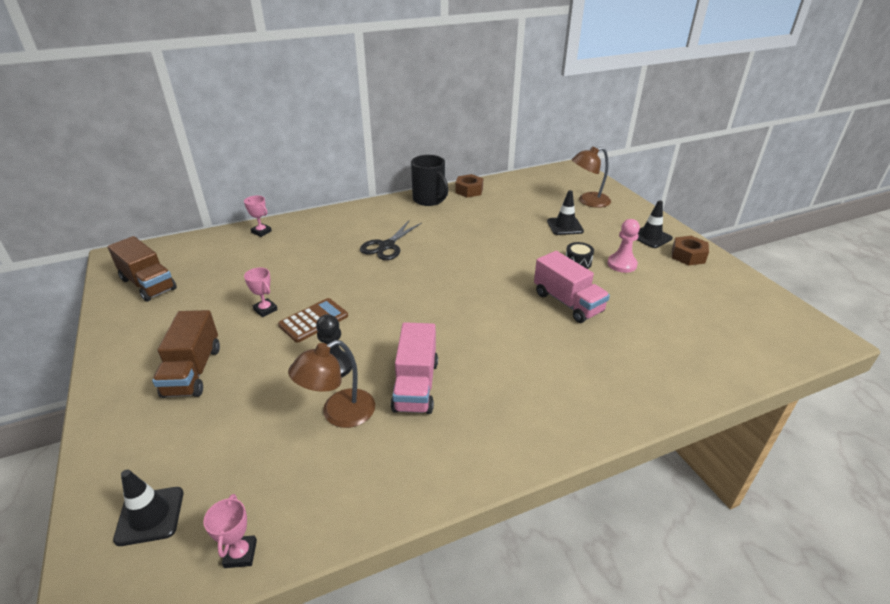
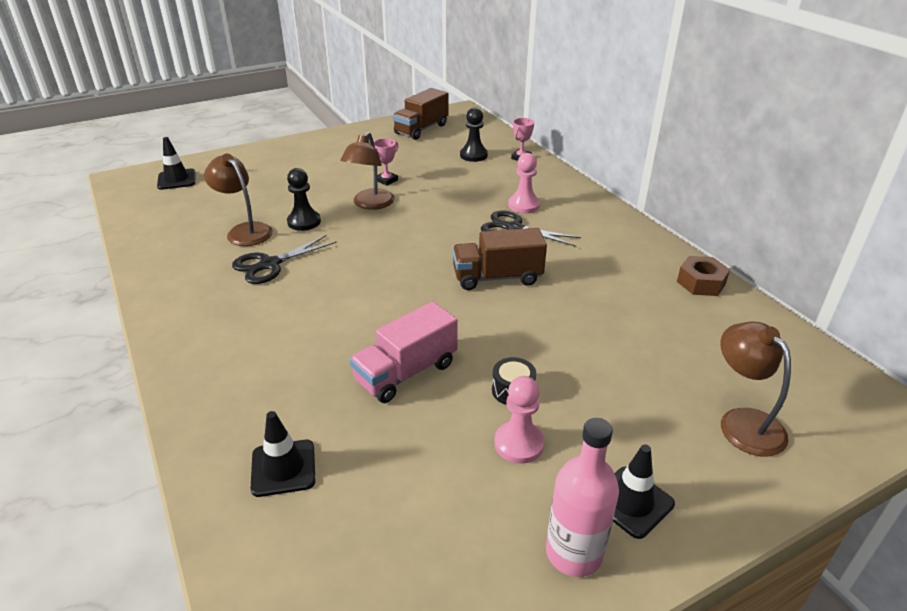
camera: 85 degrees right, 0 degrees up
(193, 371) = (308, 166): brown truck -> brown truck (497, 277)
(240, 255) = (473, 155): none -> black pawn
(240, 554) = (132, 212): pink trophy -> none
(313, 320) = (370, 204): brown calculator -> brown lamp
(350, 238) = (524, 205): none -> pink pawn
(416, 385) = (270, 264): pink truck -> black scissors
(429, 199) = (650, 250): black mug -> none
(565, 226) = (626, 383): black traffic cone -> black traffic cone (283, 468)
(688, 256) = (574, 553): brown nut -> pink bottle

